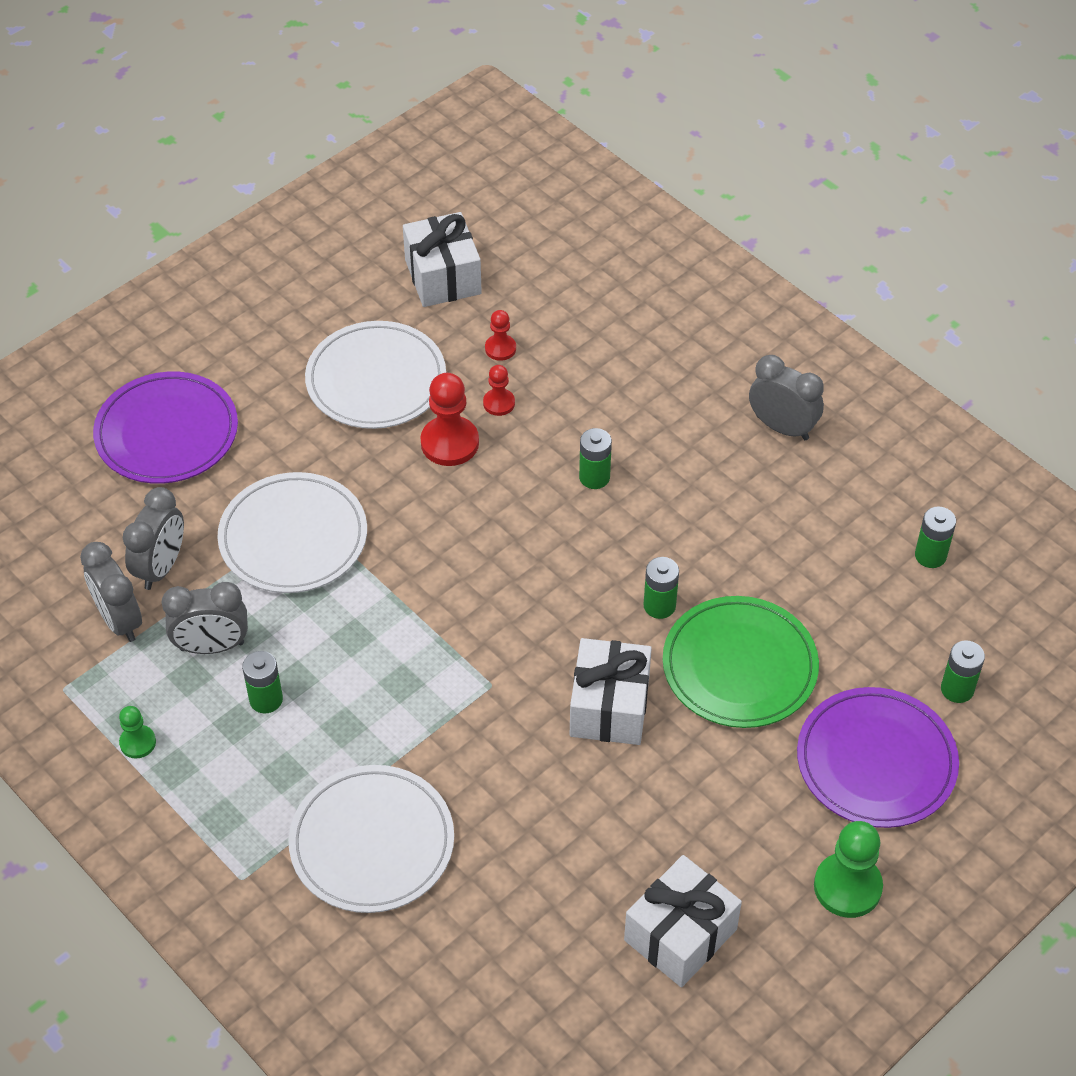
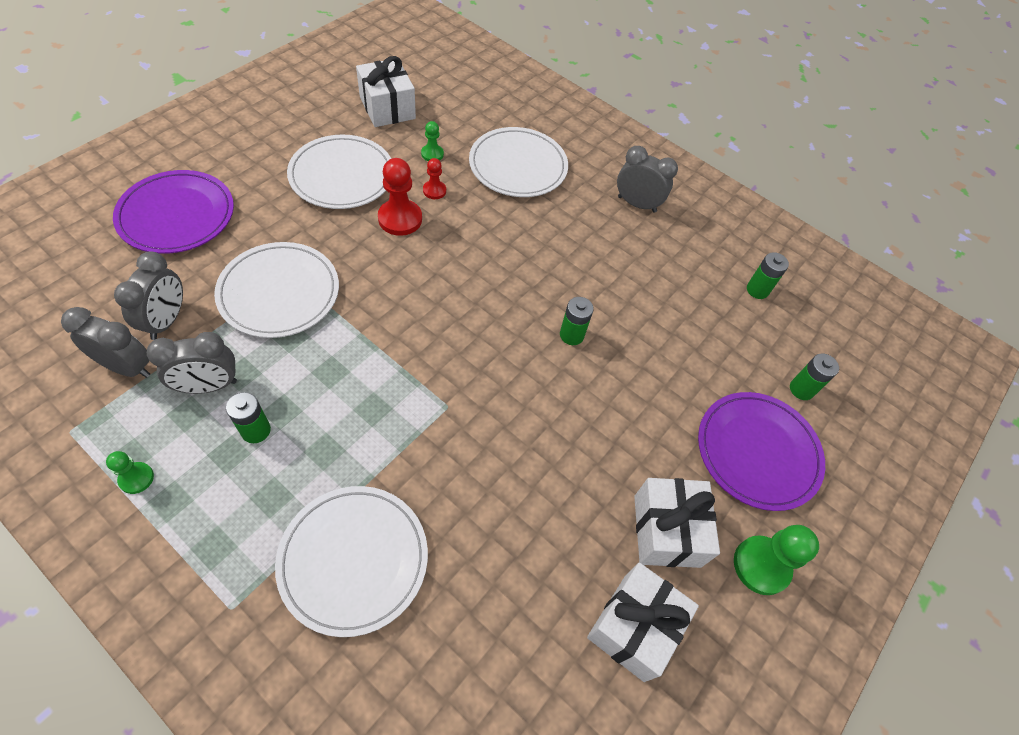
camera: 15 degrees left, 5 degrees up
(119, 620) = (127, 367): grey clock -> grey clock turned 150 degrees clockwise
(500, 348) = (432, 154): red pawn -> green pawn
(594, 477) = (510, 241): green battery -> none
(609, 707) = (544, 419): white gift -> white gift (666, 530)
(619, 367) = (518, 166): none -> white plate
(739, 666) = (639, 380): green plate -> none

